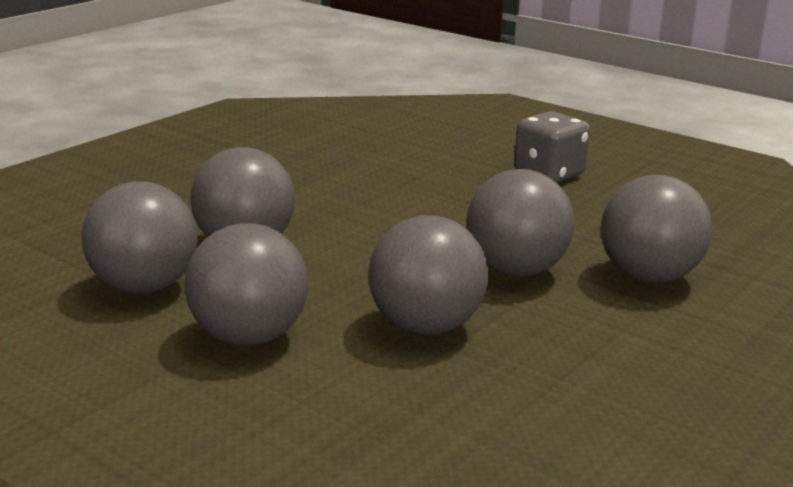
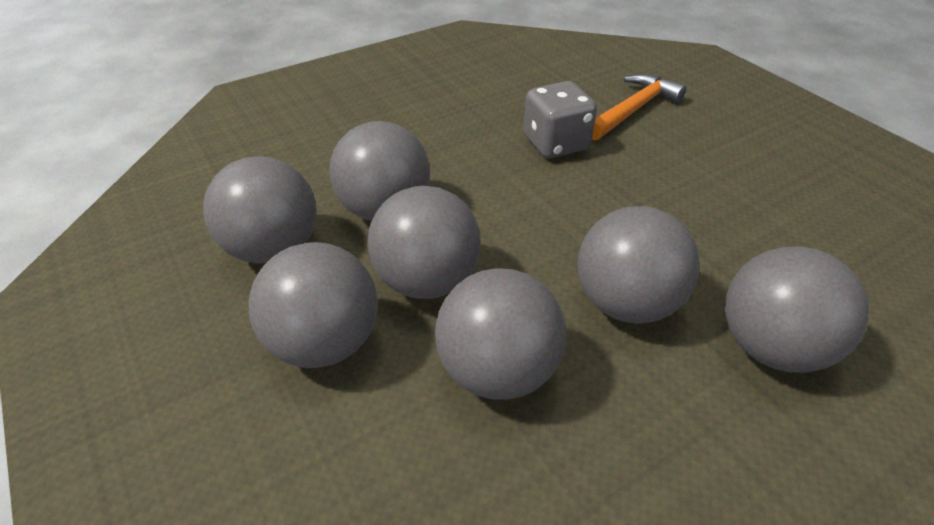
camera: 20 degrees right, 20 degrees up
(322, 284) = (427, 280): none -> grey ball
(453, 147) = (633, 109): none -> orange hammer
(549, 174) = (715, 162): grey dice -> grey dice (556, 144)

